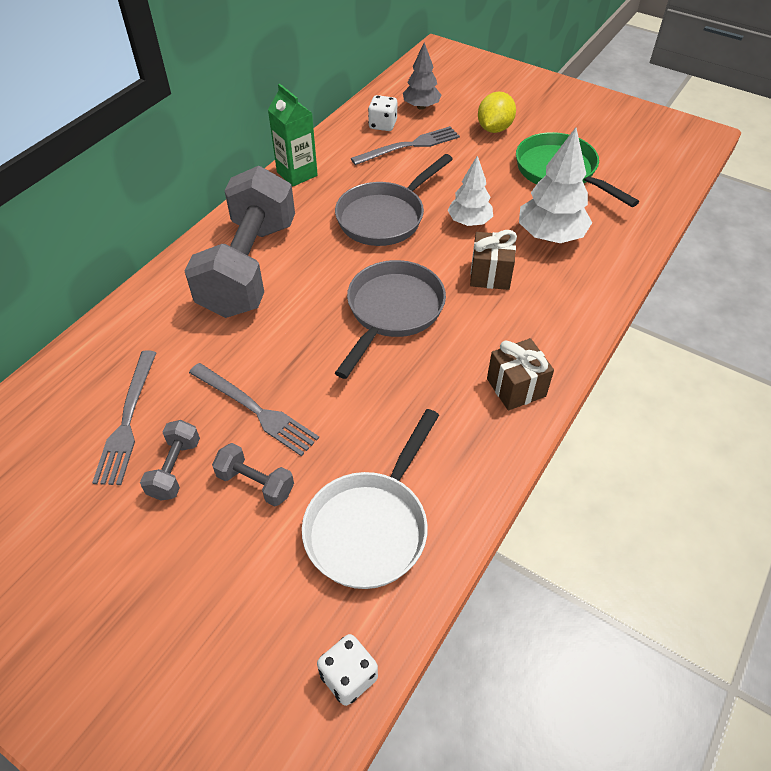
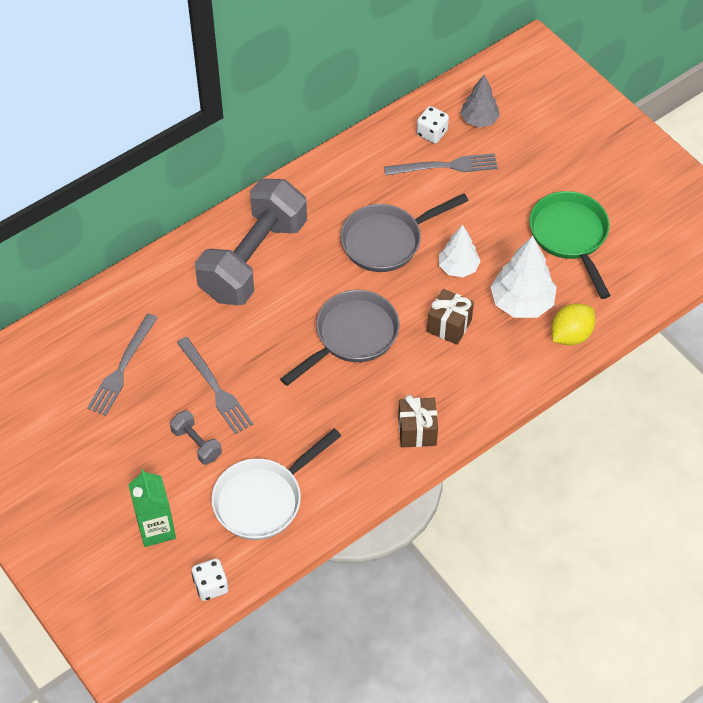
camera: 20 degrees right, 5 degrees up
(175, 469) = (145, 415): grey dumbbell -> none
(297, 174) = (329, 170): green carton -> green carton (156, 529)
(494, 129) = (536, 167): yellow lemon -> yellow lemon (570, 335)

